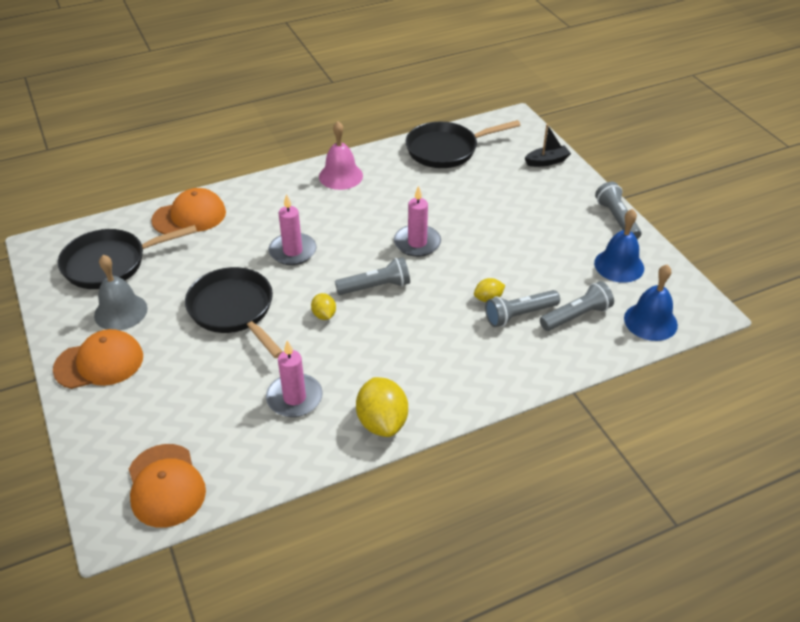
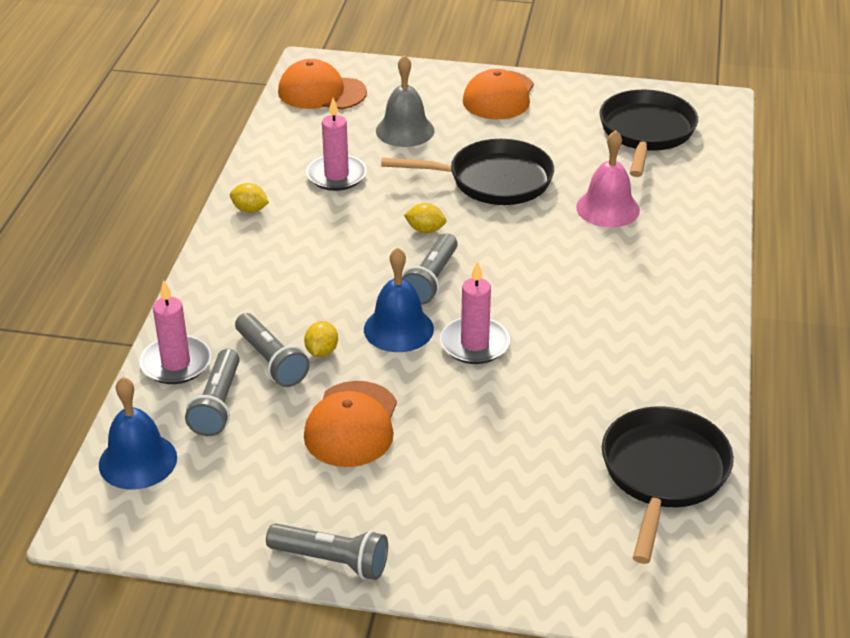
camera: 125 degrees right, 5 degrees down
(120, 312) = (560, 121): grey bell -> grey bell (405, 130)
(189, 216) = (690, 200): orange cap -> orange cap (352, 424)
(292, 251) = (553, 247): pink candle -> pink candle (176, 363)
(341, 176) = (679, 341): pink bell -> pink bell (607, 208)
(382, 422) = (250, 210): yellow lemon -> yellow lemon, size x0.53
(519, 315) = (271, 361): grey flashlight -> grey flashlight turned 135 degrees clockwise
(547, 161) = (536, 573): black boat -> none
(619, 265) = (248, 498): blue bell -> blue bell (398, 329)

